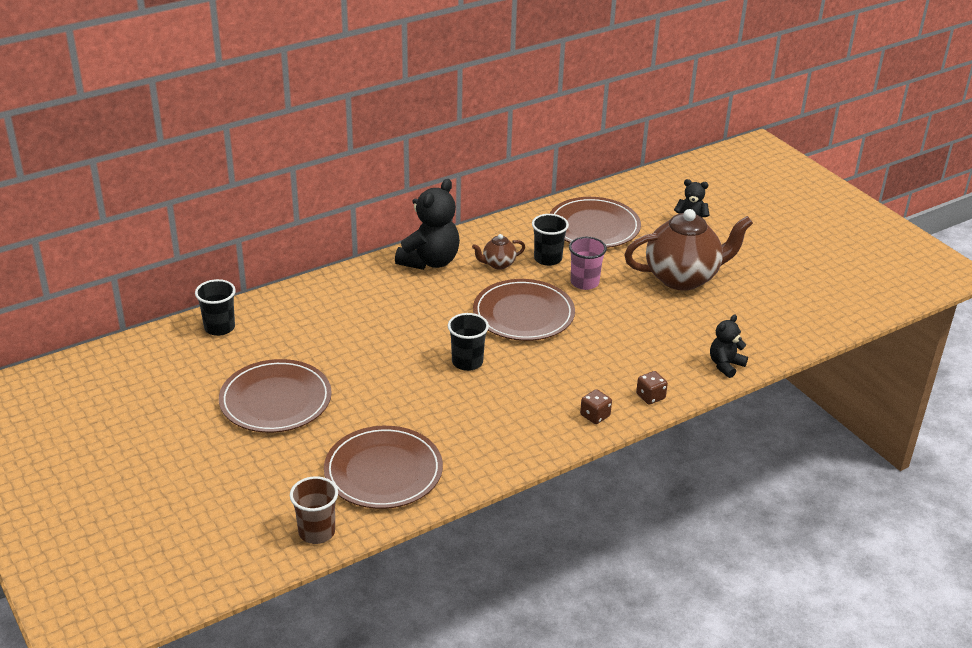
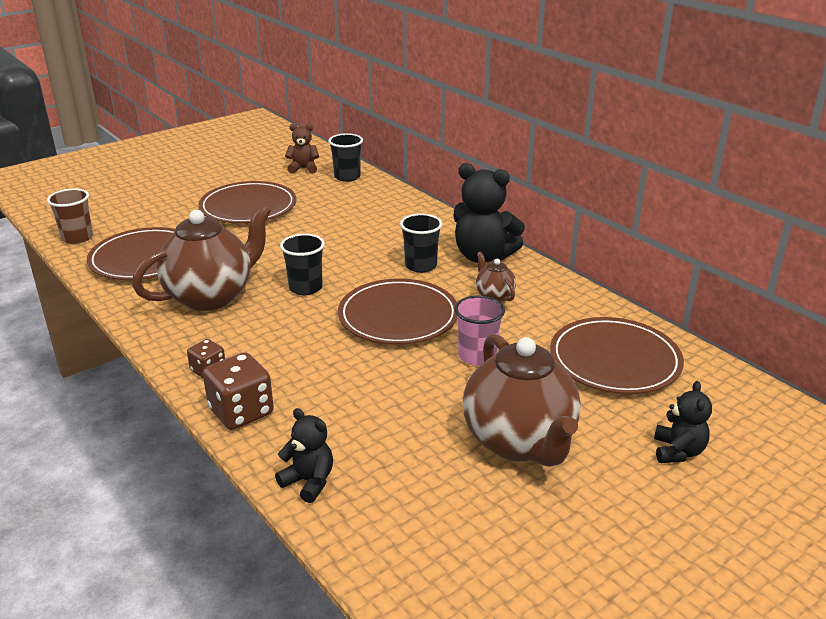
camera: 85 degrees right, 5 degrees down
(180, 359) = (303, 169): none -> brown teddy bear
(472, 420) = (211, 296): none -> brown teapot
(548, 259) = (520, 328): black cup -> black cup (420, 266)
(650, 396) = (241, 412): brown dice -> brown dice, size x1.76

